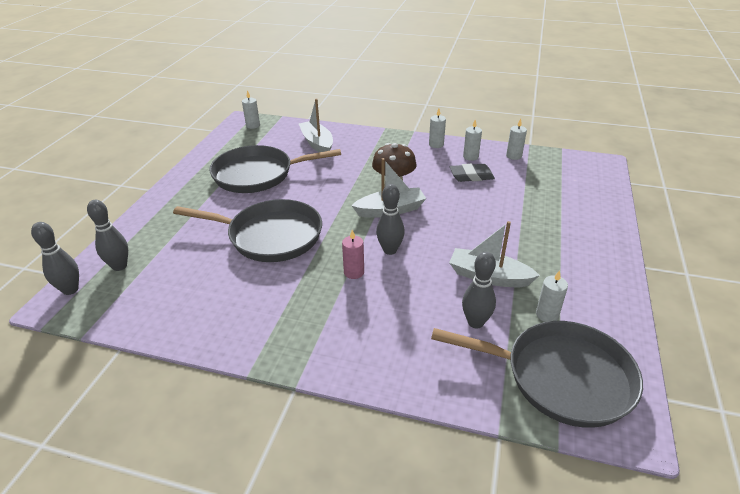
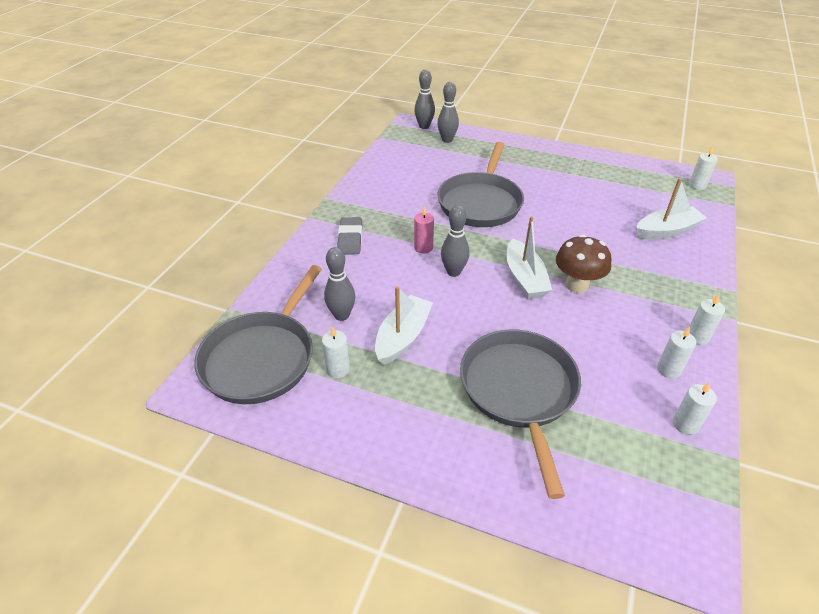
camera: 95 degrees right, 5 degrees up
(258, 174) = (586, 192): grey pan -> grey pan (519, 391)
(471, 176) = (612, 360): grey eraser -> grey eraser (350, 239)

